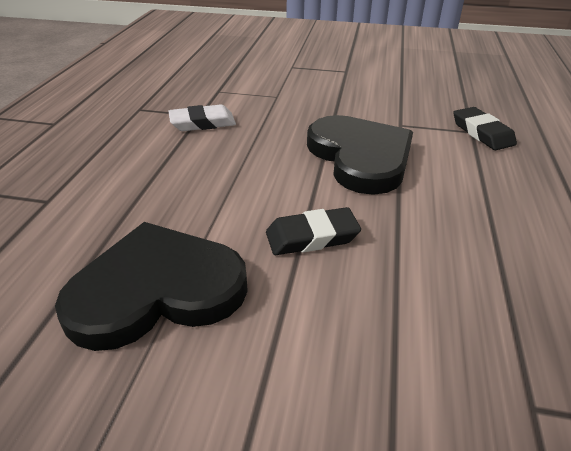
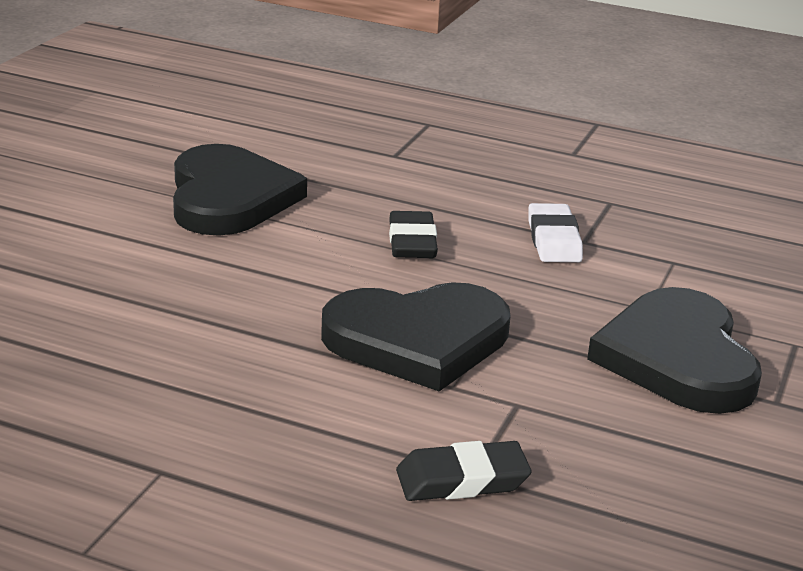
camera: 100 degrees right, 10 degrees down
(312, 237) = (260, 276): black eraser -> black eraser (412, 242)
(325, 88) = (677, 358): none -> black heart

